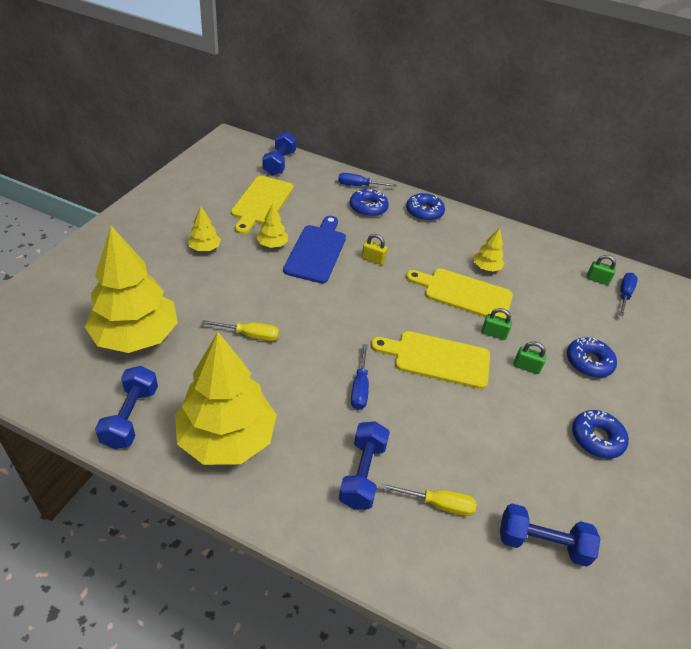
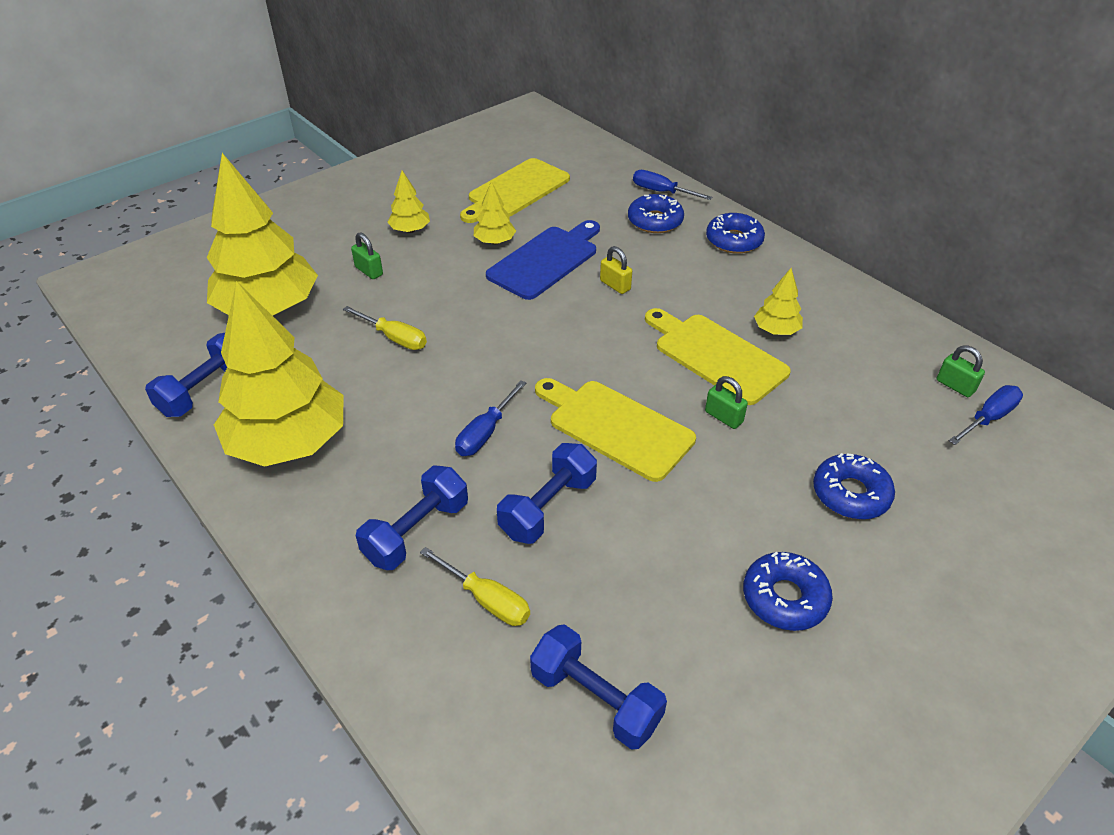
camera: 30 degrees right, 0 degrees up
(279, 163) = (572, 148): blue dumbbell -> blue dumbbell (548, 507)
(526, 367) = (742, 472): green padlock -> green padlock (369, 271)

